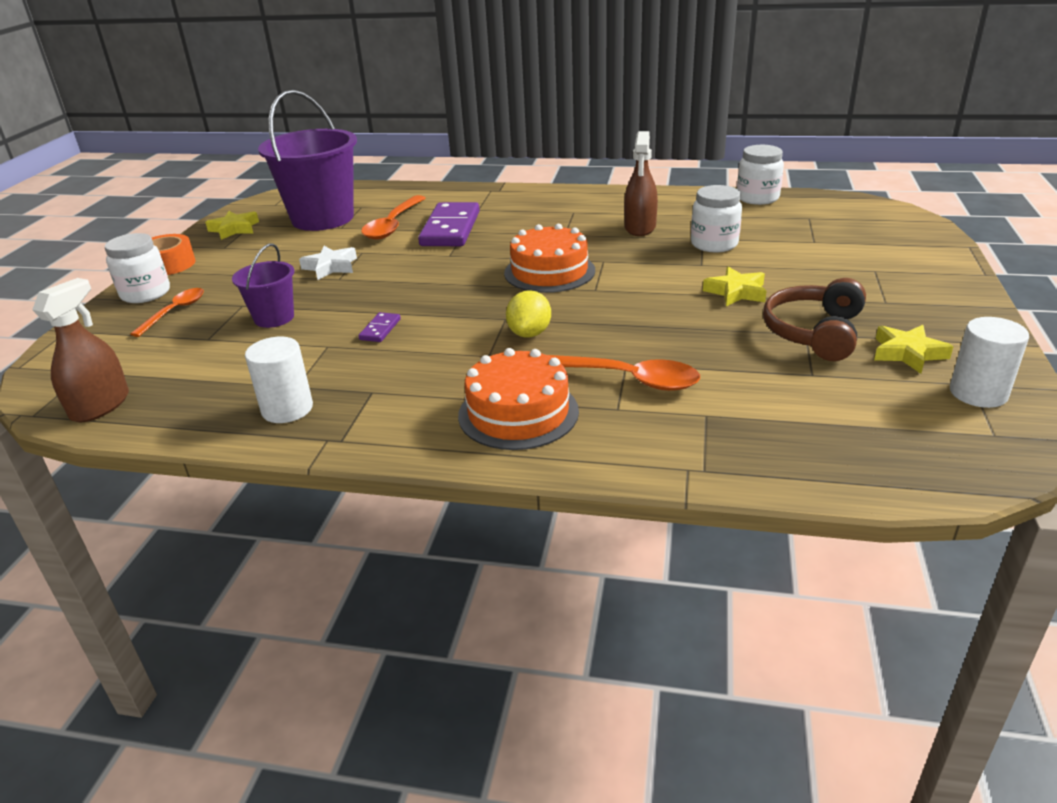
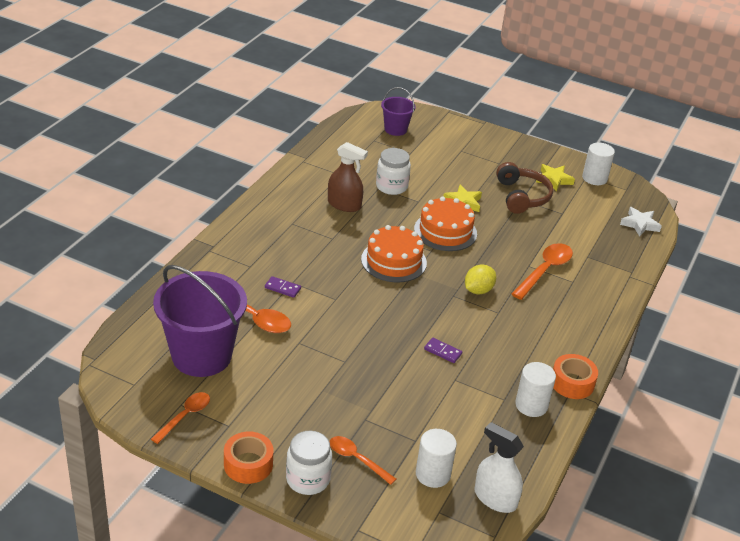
camera: 80 degrees left, 5 degrees up
(100, 406) = (495, 498): brown spray bottle -> white spray bottle
(148, 358) = (433, 474): none -> white cylinder
(234, 229) = (185, 416): yellow star -> orange spoon
(274, 318) = (398, 402): purple bucket -> purple bucket (395, 129)
(331, 267) = (319, 363): white star -> white star (640, 224)
(348, 439) = (572, 383): none -> orange tape
(450, 229) = (282, 288): purple domino -> purple domino, size x0.44
(518, 413) = (566, 315): orange cake -> orange cake (445, 231)
(529, 333) = (478, 290): yellow lemon -> yellow lemon turned 75 degrees counterclockwise
(757, 198) = (327, 144): white jar -> none
(814, 332) = (522, 196): brown headphones -> brown headphones turned 135 degrees counterclockwise

